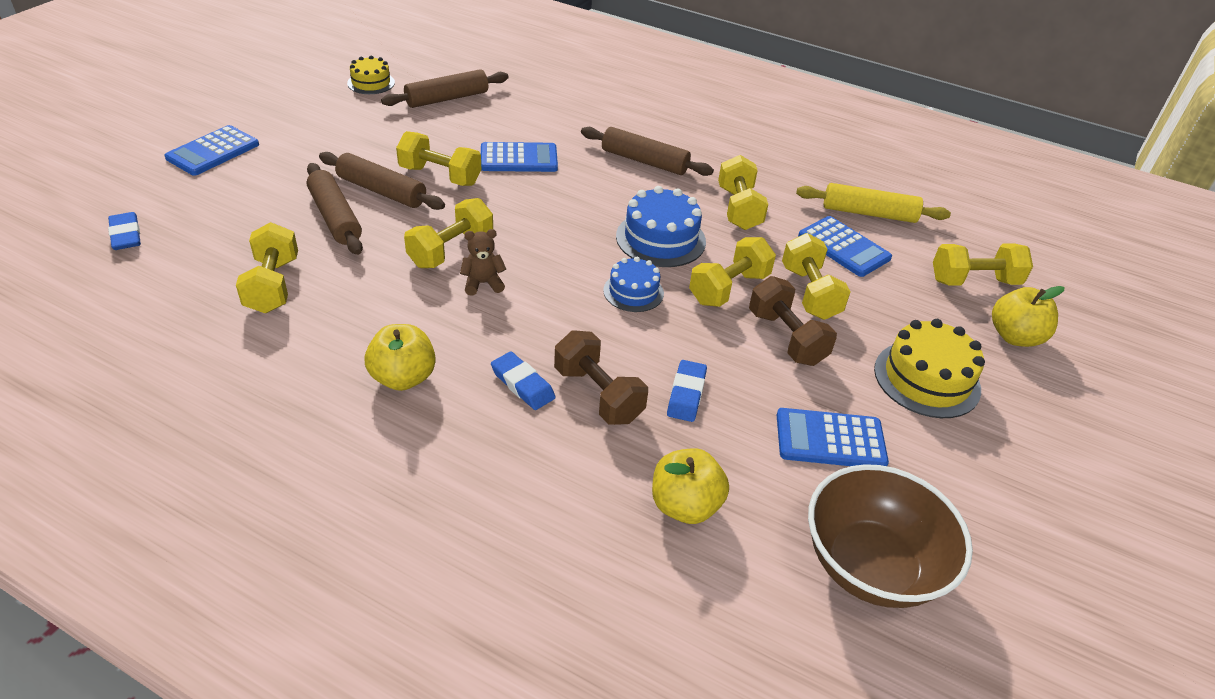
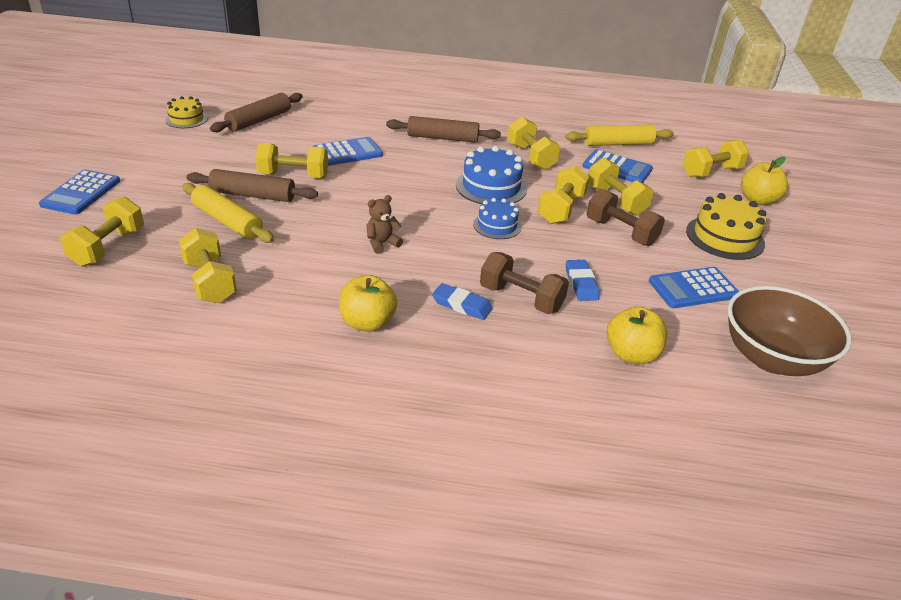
camera: 20 degrees left, 5 degrees down
(126, 235) = (45, 272): blue eraser -> none
(335, 217) = (227, 221): brown rolling pin -> yellow rolling pin
(451, 250) = (340, 226): yellow dumbbell -> yellow dumbbell (108, 247)

